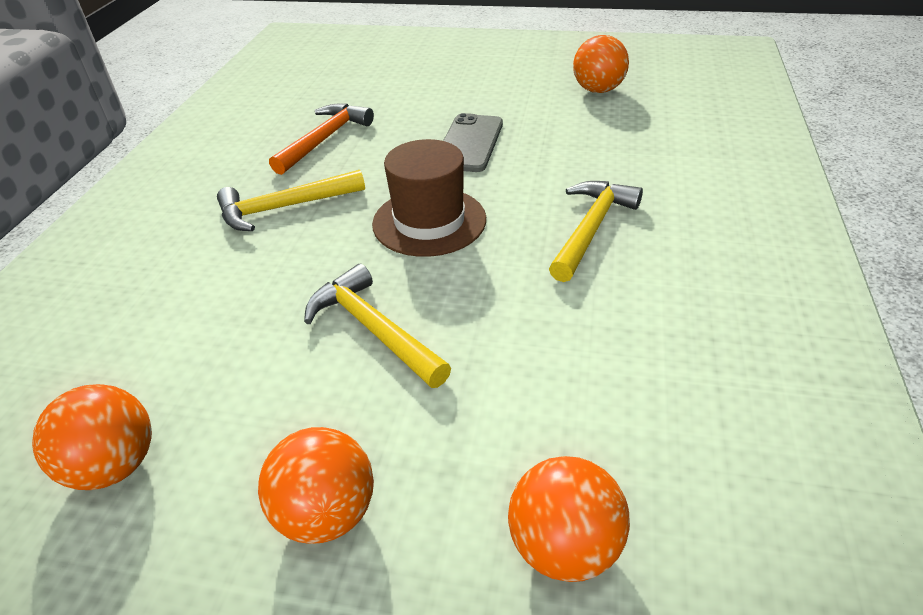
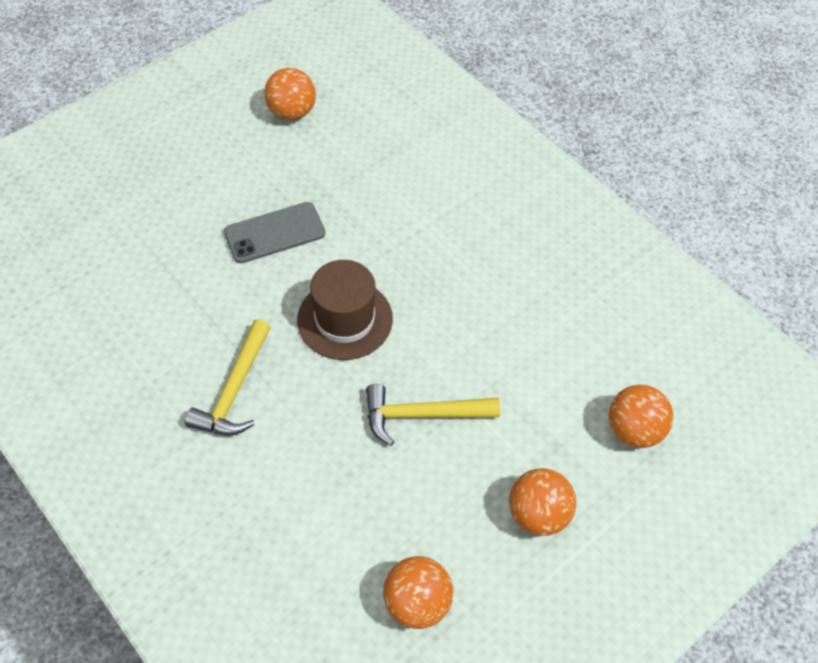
camera: 55 degrees left, 15 degrees up
(324, 139) = (161, 312): orange hammer -> none
(469, 143) = (275, 233): grey phone -> grey phone turned 75 degrees counterclockwise
(591, 229) = (440, 248): yellow hammer -> none

